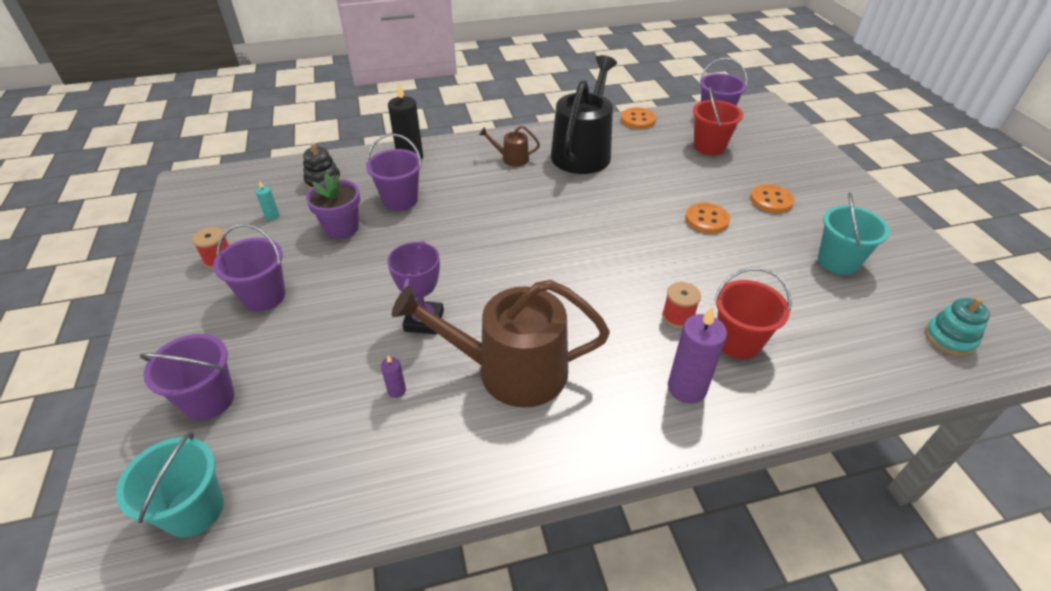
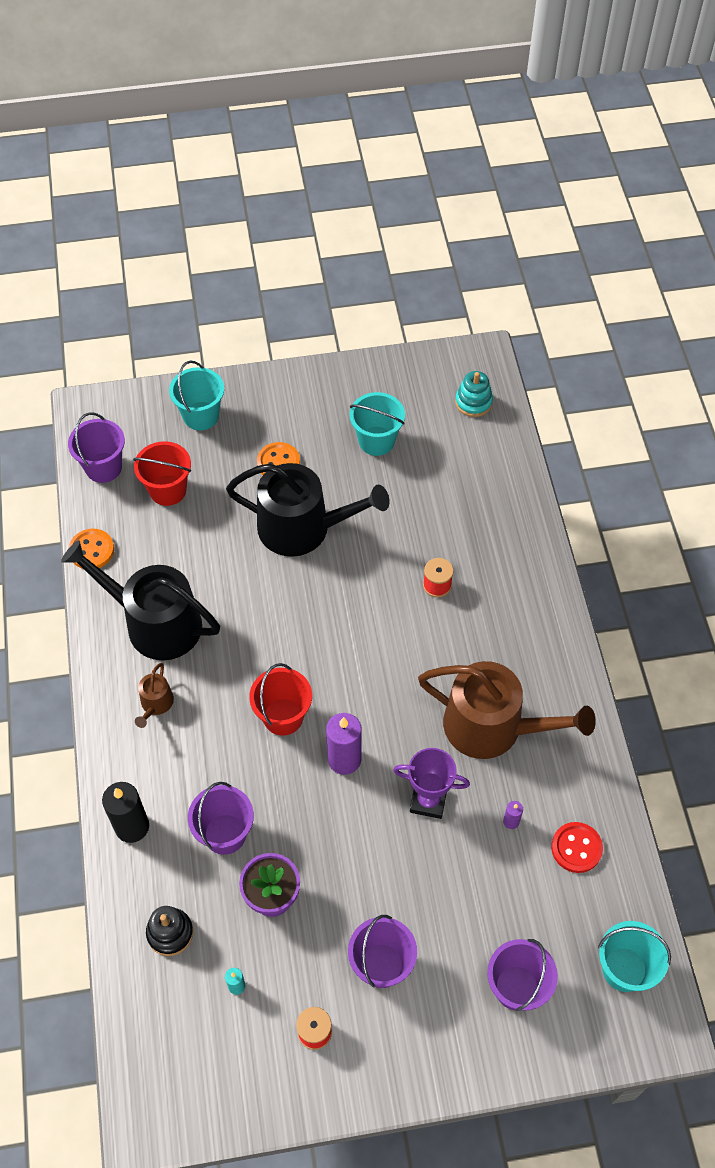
camera: 85 degrees left, 15 degrees up
(357, 456) = (576, 848): none -> red button
(511, 370) = (492, 727): brown watering can -> brown watering can turned 75 degrees counterclockwise
(686, 388) = (516, 597): purple candle -> purple candle (344, 759)
(706, 219) = (303, 528): orange button -> black watering can
(738, 342) = (469, 547): red bucket -> red bucket (283, 717)
(794, 155) = (201, 416): none -> turquoise bucket

